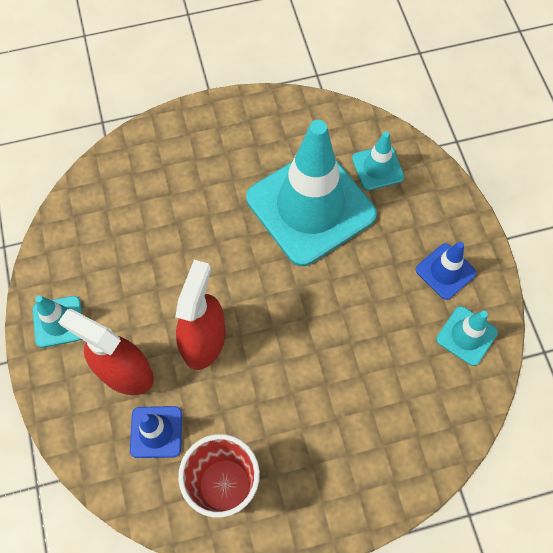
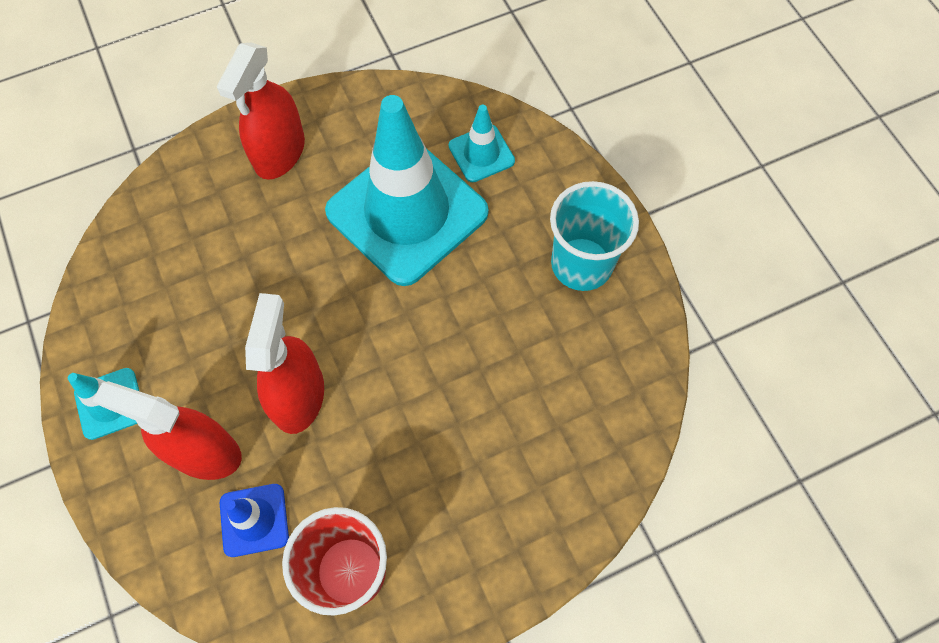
camera: 10 degrees left, 0 degrees up
(216, 142) = (279, 153): none -> red spray bottle
(445, 271) = (581, 264): blue traffic cone -> turquoise cup
(466, 336) = (618, 337): turquoise traffic cone -> none

